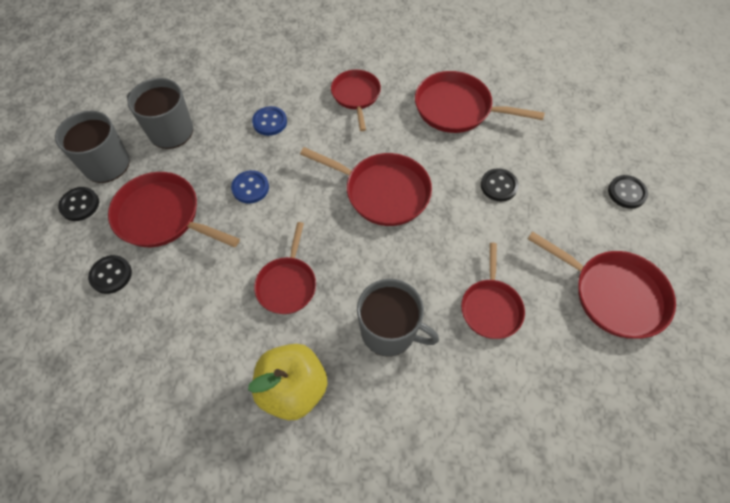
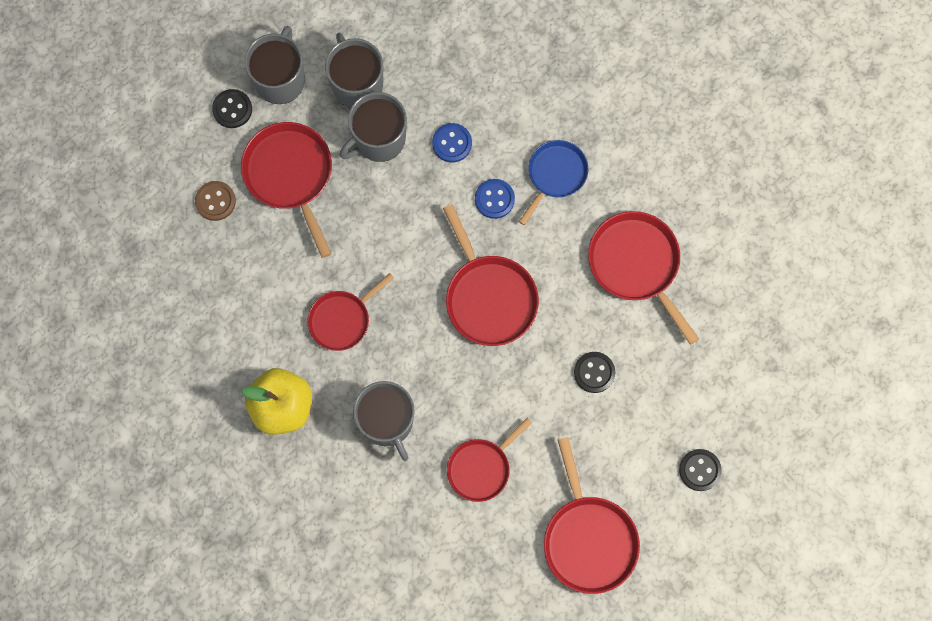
camera: 40 degrees right, 15 degrees up
(111, 275) = (215, 201): black button -> brown button
(214, 152) = (378, 139): none -> grey mug
(250, 188) = (381, 203): blue button -> blue button (494, 199)
(356, 96) = (555, 175): red pan -> blue pan

